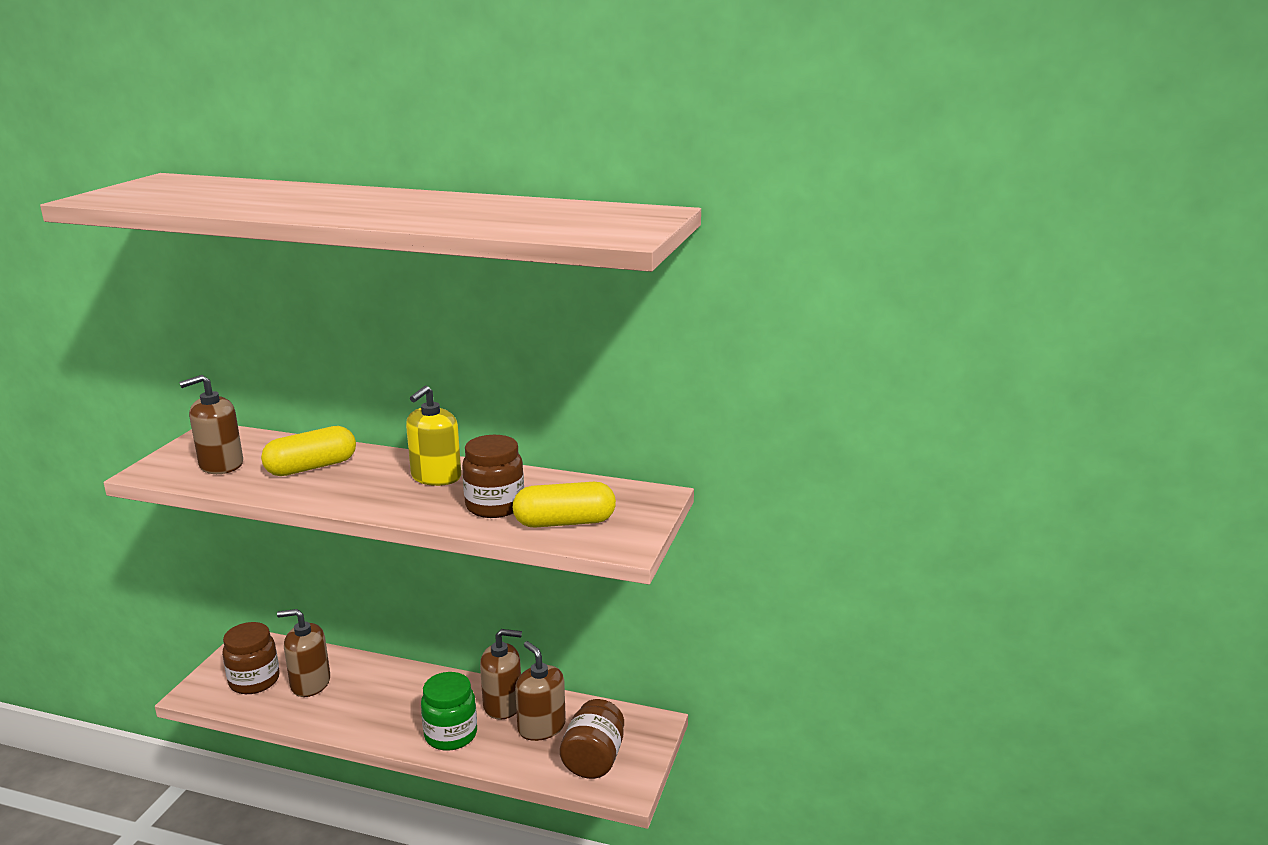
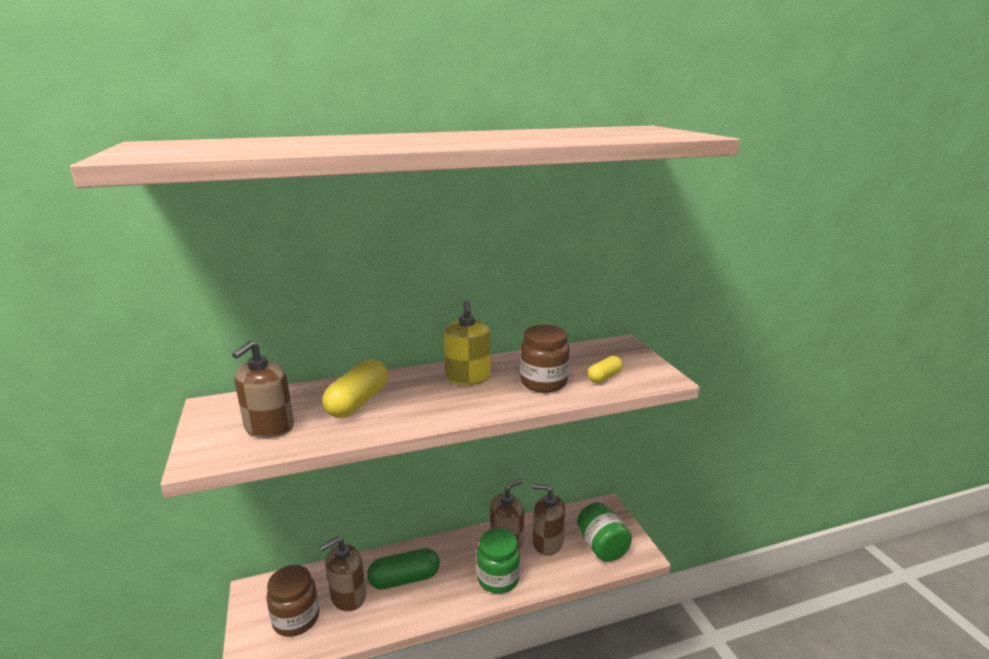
camera: 35 degrees left, 0 degrees up
(370, 692) = (404, 579): none -> green capsule
(564, 522) = (604, 377): yellow capsule -> yellow capsule, size x0.58
(593, 759) = (602, 546): brown jar -> green jar

